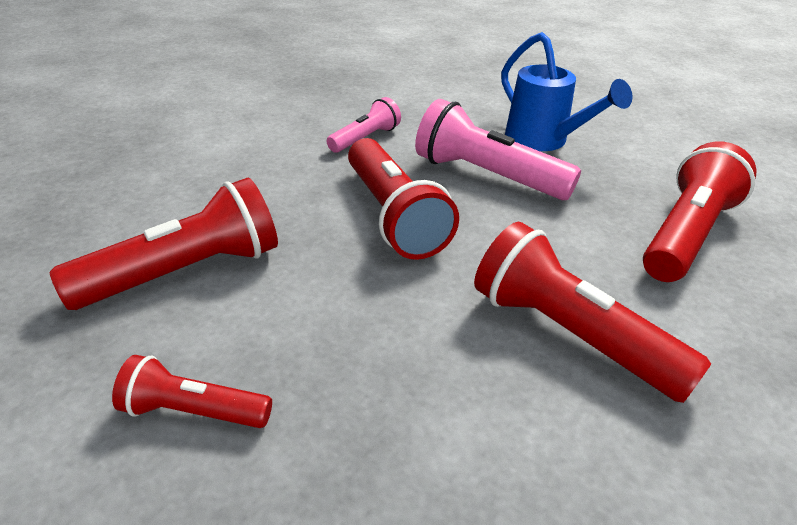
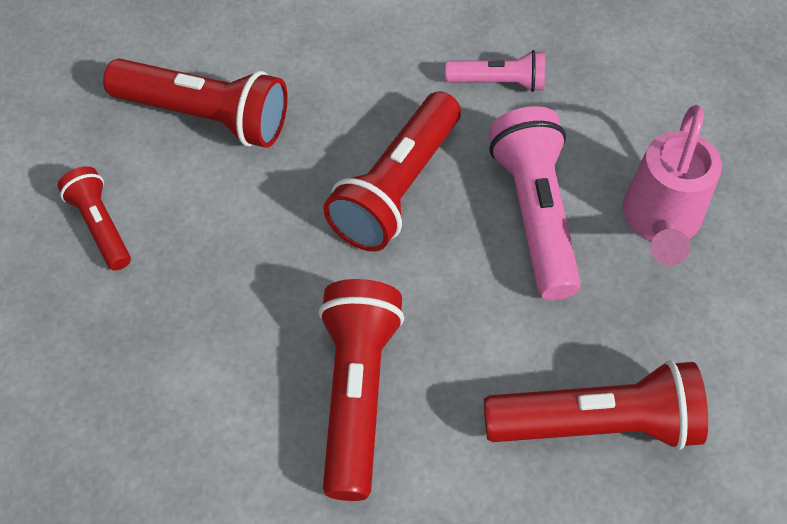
camera: 50 degrees right, 20 degrees up
(543, 141) = (660, 222): blue watering can -> pink watering can

